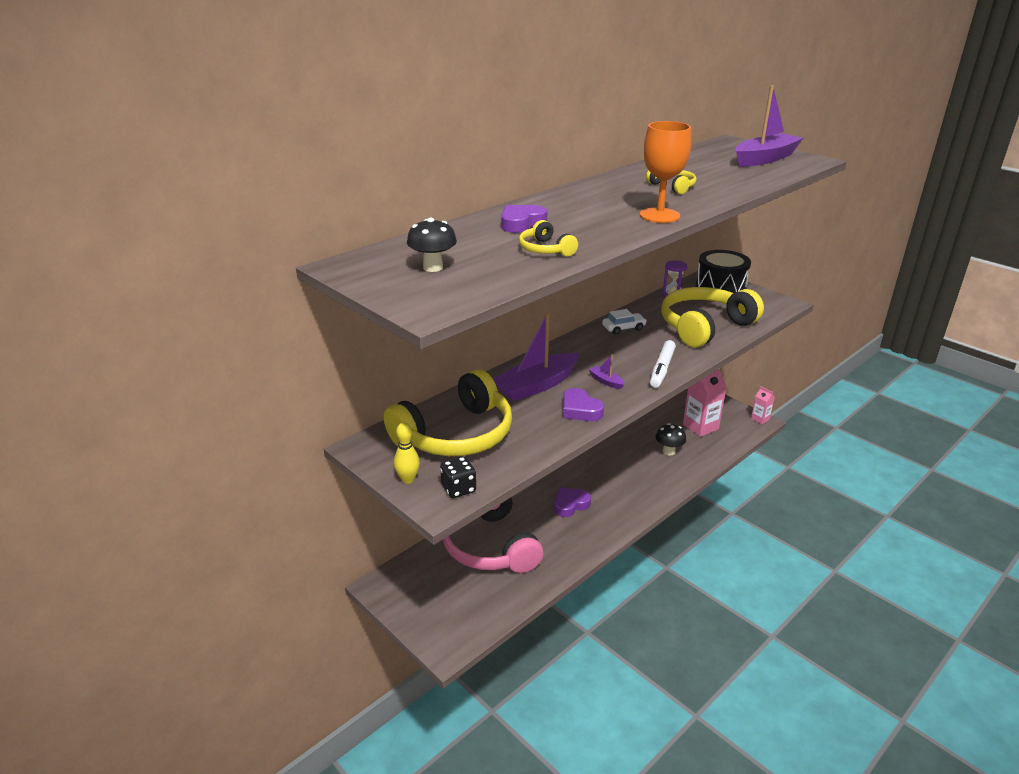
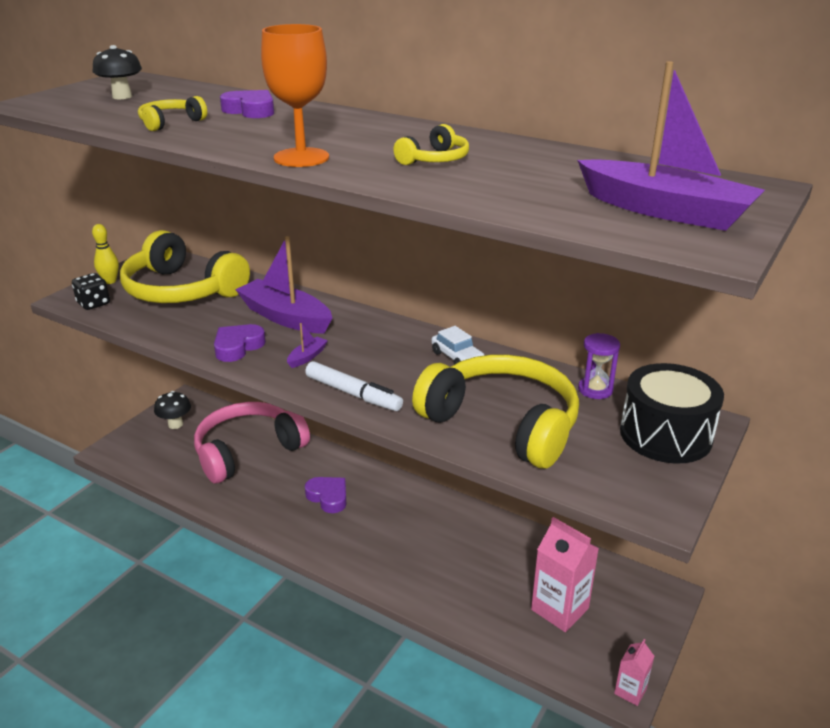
camera: 75 degrees right, 0 degrees up
(662, 369) = (353, 394): white marker -> white marker turned 150 degrees counterclockwise
(668, 451) = (475, 576): black mushroom -> black mushroom (175, 424)

